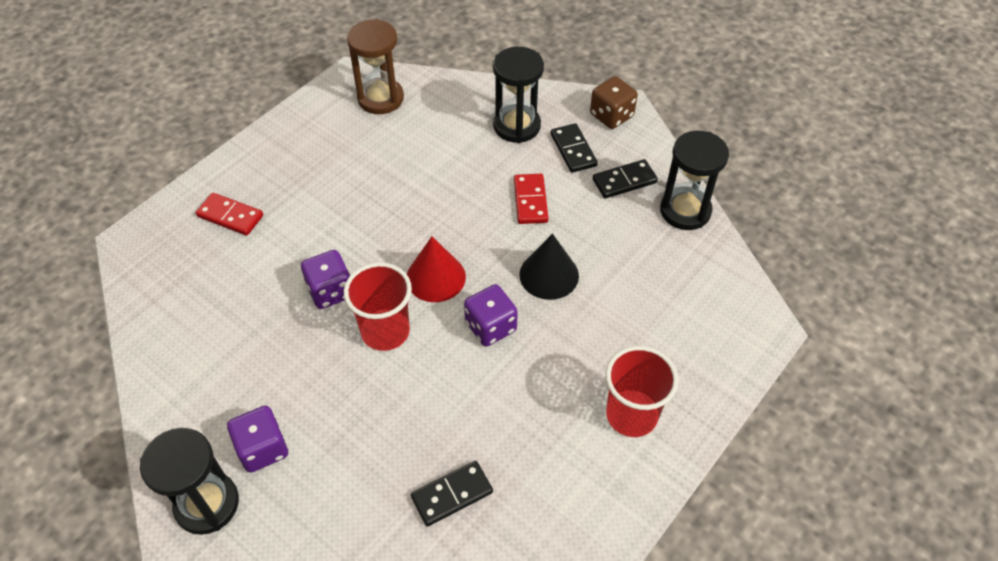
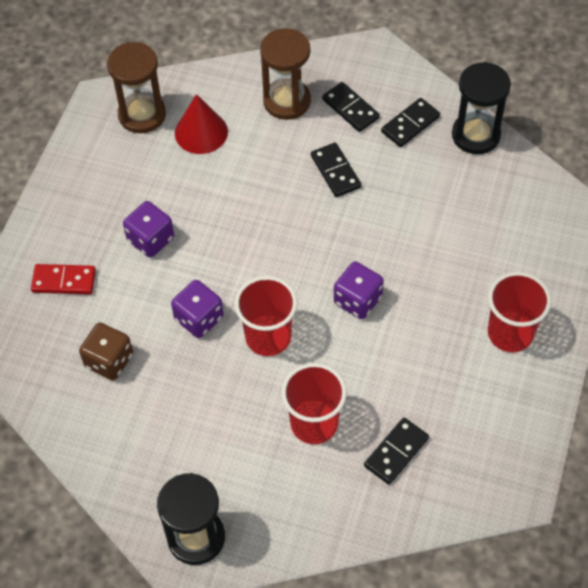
camera: 20 degrees left, 5 degrees up
(263, 449) = (217, 475): purple dice -> purple dice (151, 239)
(384, 433) = (314, 423): none -> red cup
(435, 277) = (287, 273): red cone -> red cone (201, 132)
(517, 126) = (287, 101): black hourglass -> brown hourglass
(530, 201) = (335, 171): red domino -> black domino
(549, 275) = (385, 236): black cone -> none
(611, 115) = (369, 62): brown dice -> brown dice (109, 361)

